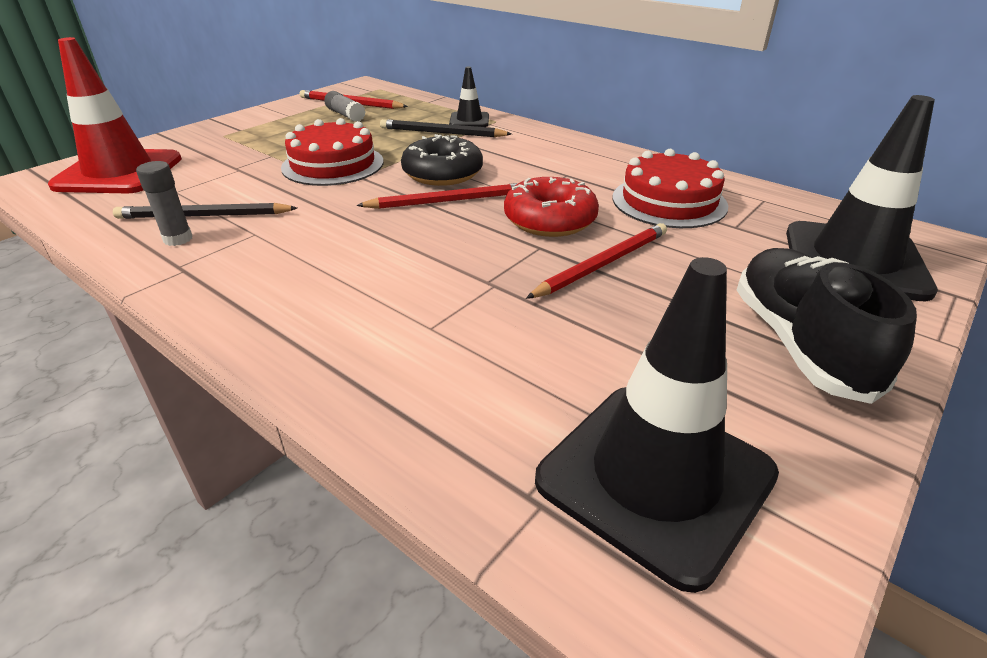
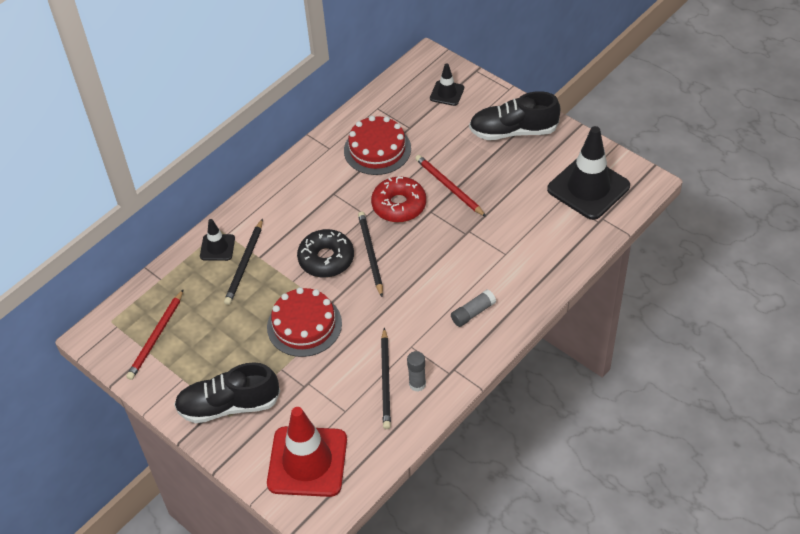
camera: 85 degrees left, 15 degrees up
(237, 134) = (229, 405): none -> black shoe
(345, 115) = (190, 335): grey glue stick -> grey glue stick (473, 313)
(447, 201) = (370, 254): red pencil -> black pencil
(854, 261) = (447, 93): black traffic cone -> black traffic cone, size x0.50

